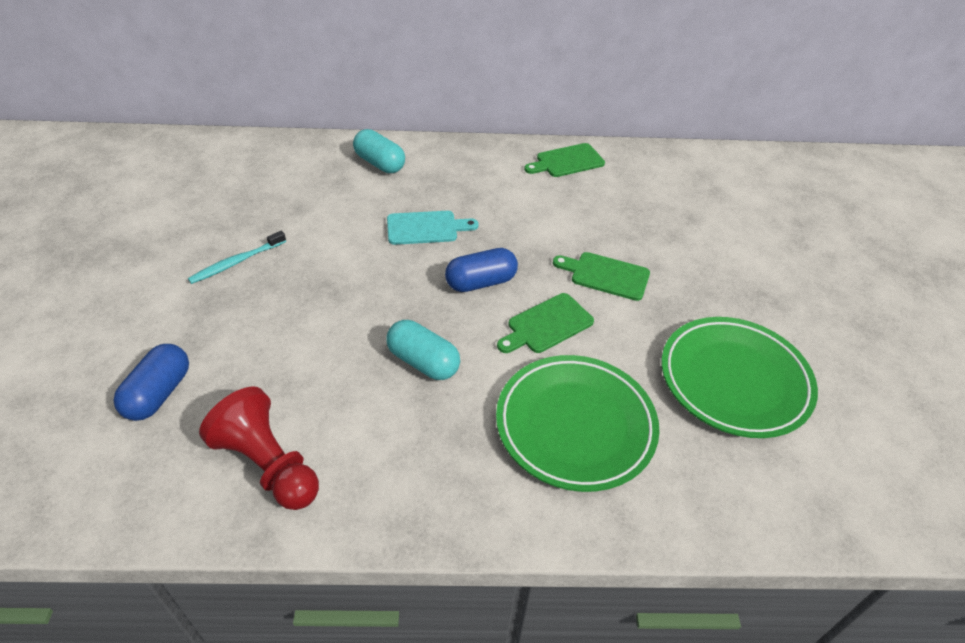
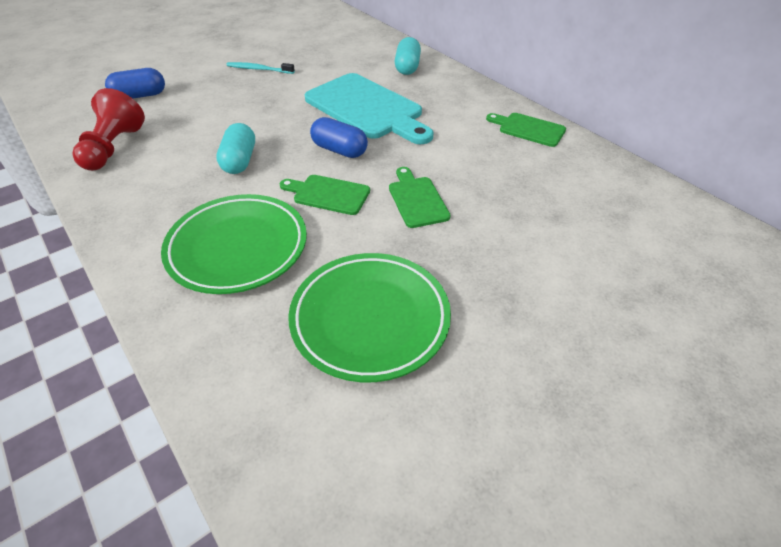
camera: 55 degrees right, 0 degrees up
(426, 228) = (367, 108): turquoise cutting board -> turquoise cutting board, size x1.97

